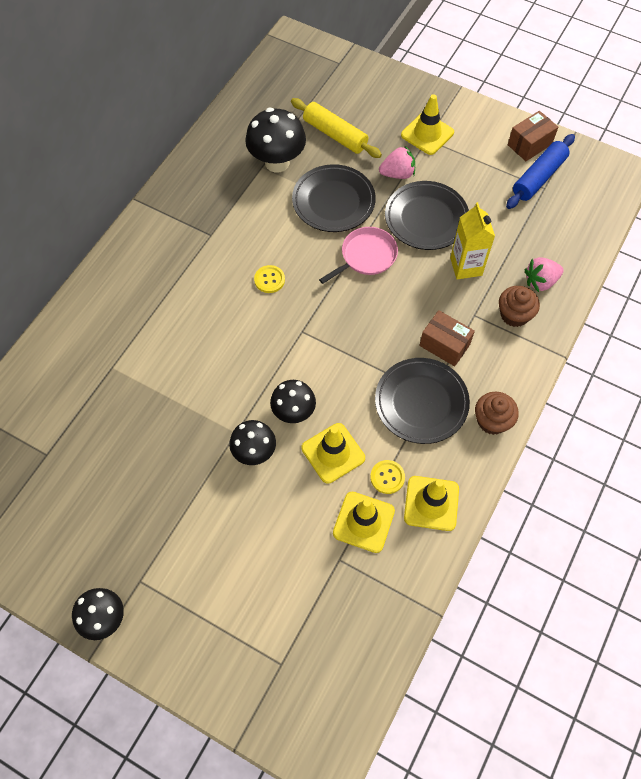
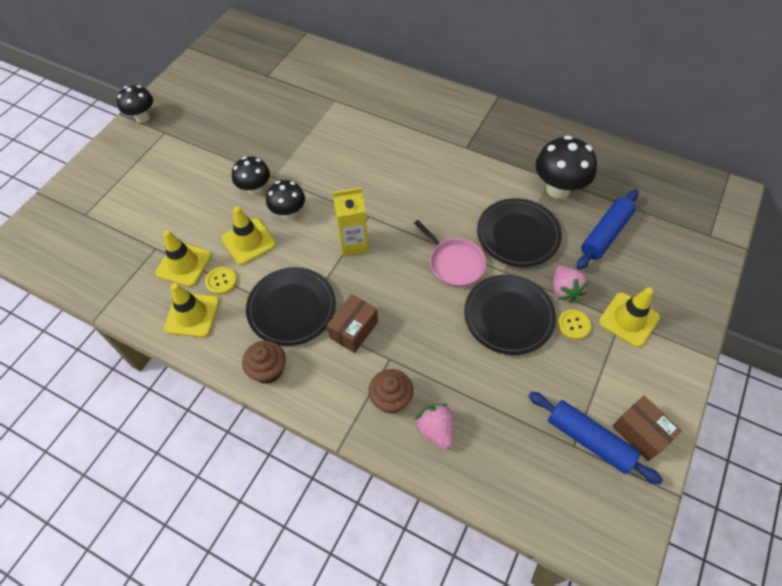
camera: 90 degrees right, 5 degrees down
(269, 280) = (422, 190): yellow button -> yellow button (573, 325)
(335, 135) = (605, 234): yellow rolling pin -> blue rolling pin
(466, 266) = (450, 353): yellow carton -> yellow carton (353, 243)

